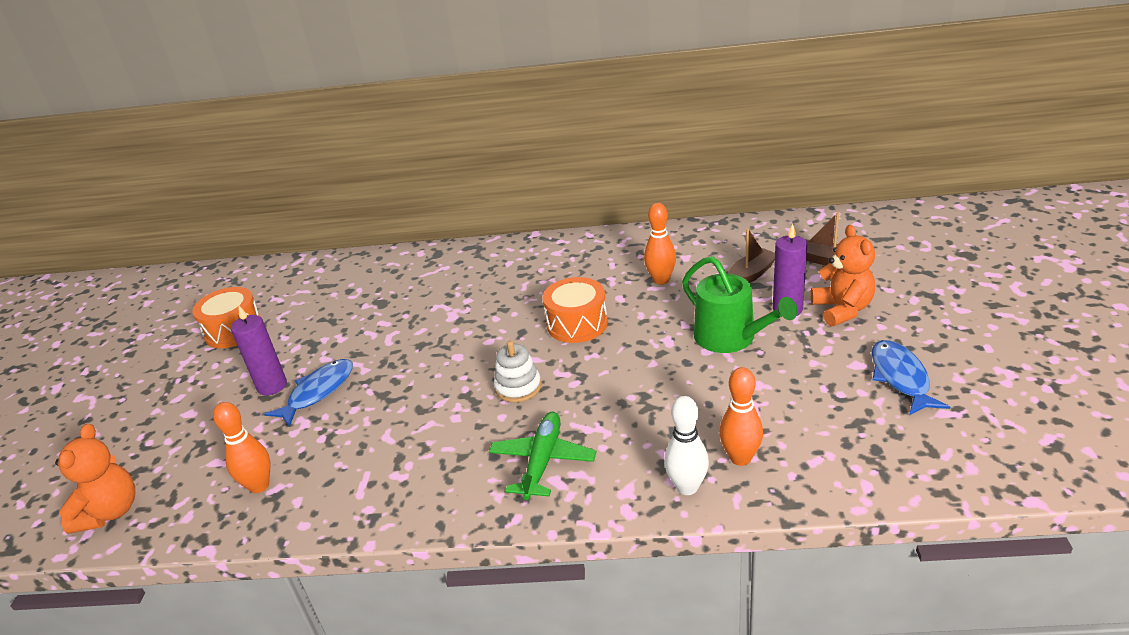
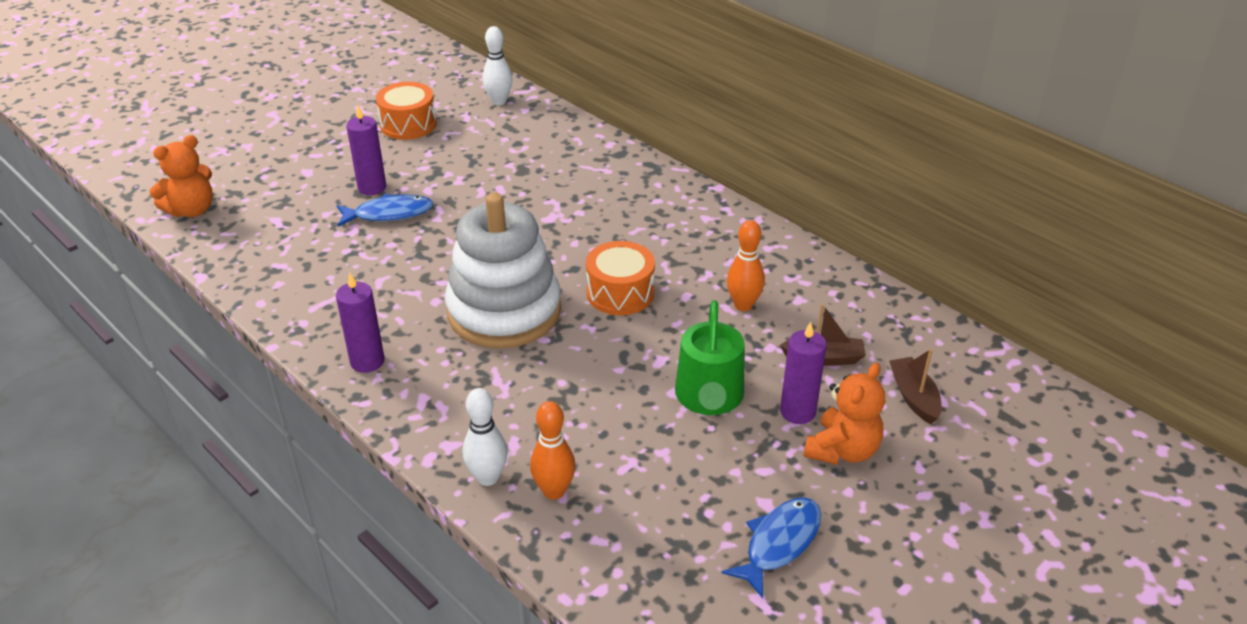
camera: 40 degrees right, 5 degrees up
(259, 486) = (274, 256): orange bowling pin -> none
(289, 276) = (499, 101): none -> white bowling pin
(470, 492) = (367, 361): none -> purple candle
(518, 387) = (504, 311): white stacking toy -> white stacking toy, size x2.35
(543, 461) = (436, 378): green plane -> none

